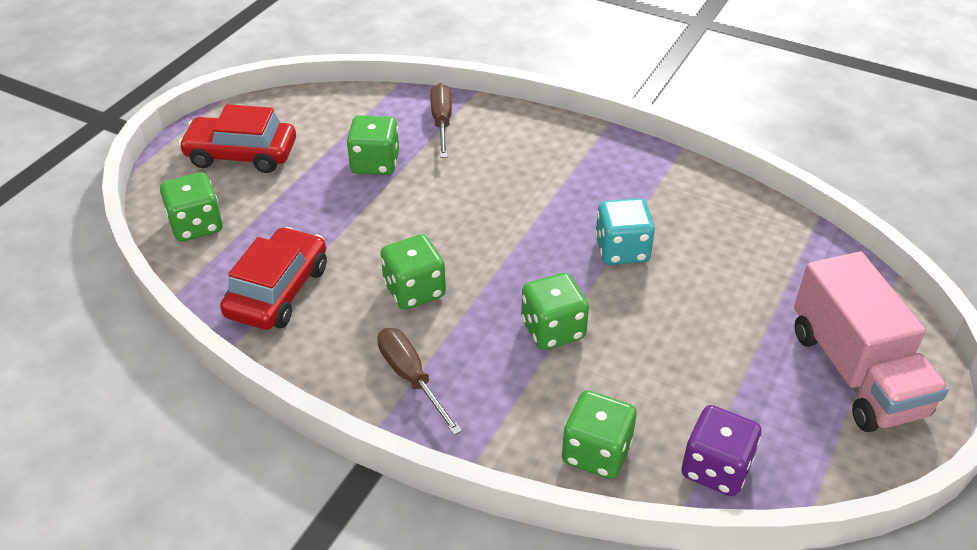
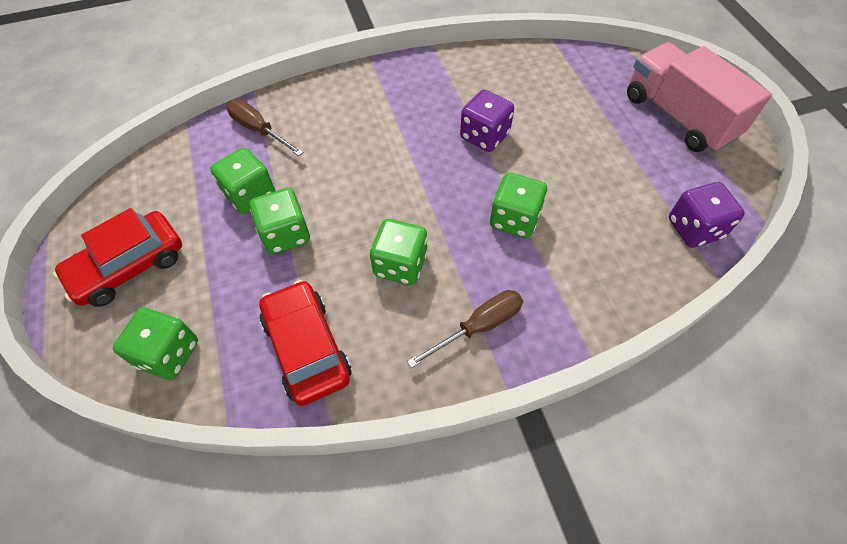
camera: 45 degrees left, 15 degrees up
(411, 378) = (478, 327): brown screwdriver -> brown screwdriver turned 135 degrees clockwise
(596, 452) = (634, 275): green dice -> green dice (285, 234)
(622, 250) = (484, 136): turquoise dice -> purple dice
(855, 372) = (678, 117): pink truck -> pink truck turned 150 degrees counterclockwise

